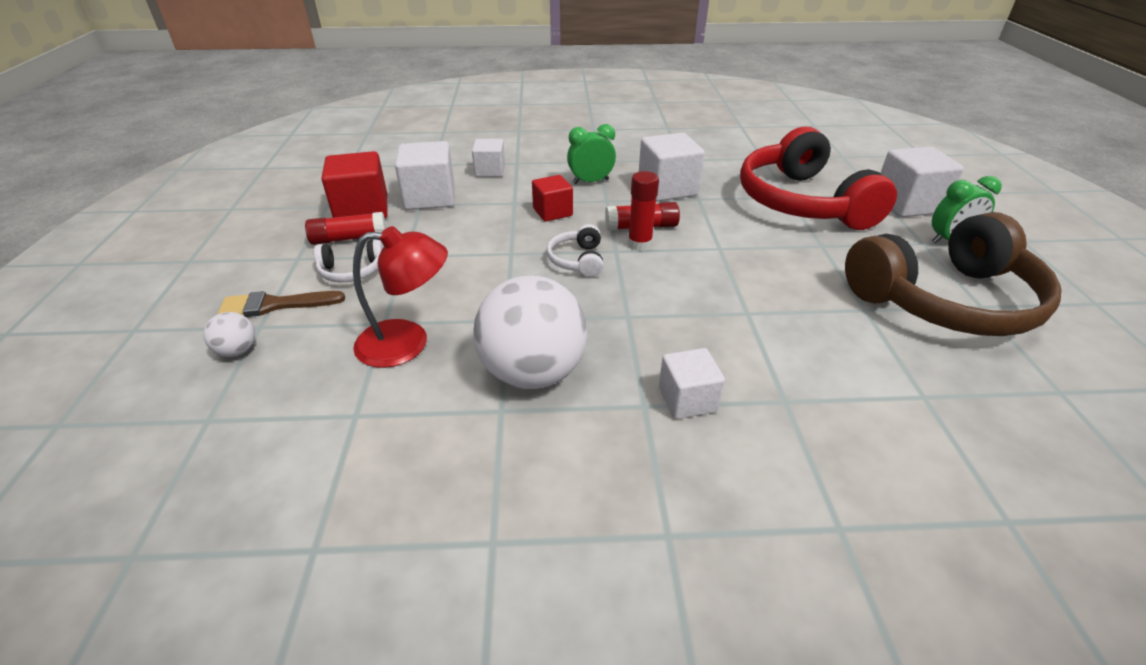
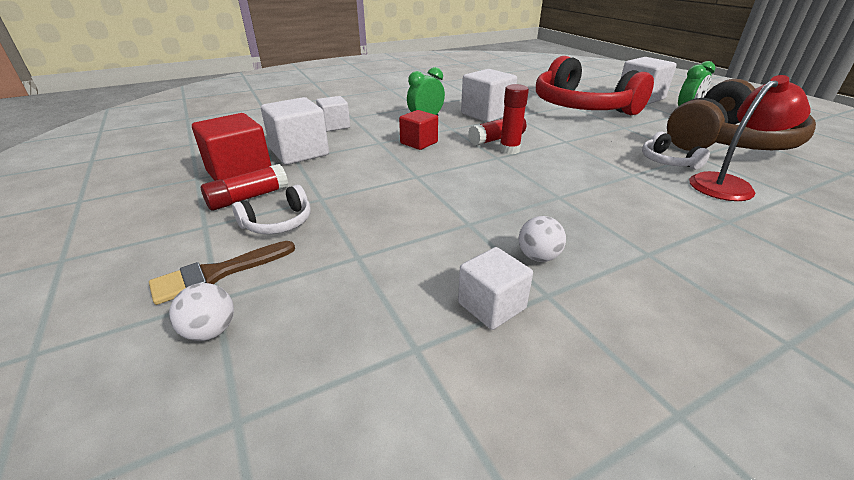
camera: 25 degrees left, 5 degrees down
(407, 343) = (400, 267): red lamp -> red lamp (728, 184)
(533, 373) = (538, 257): white ball -> white ball, size x0.43
(577, 260) = (476, 169): white headphones -> white headphones (667, 161)
(687, 399) = (671, 240): white cube -> white cube (491, 306)

